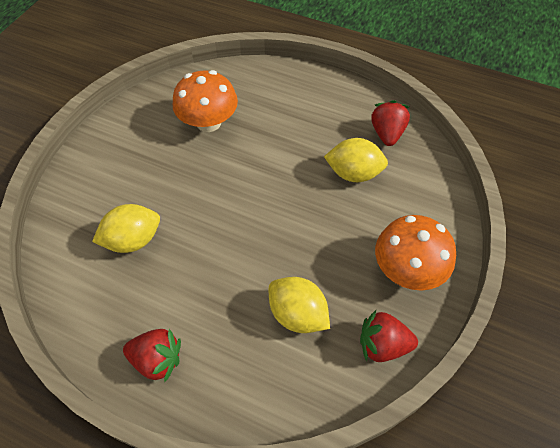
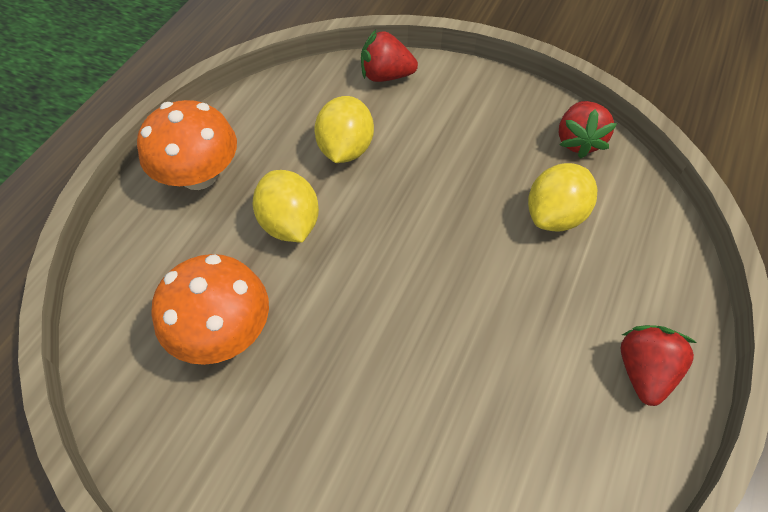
camera: 90 degrees left, 0 degrees up
(133, 240) = (461, 429): yellow lemon -> yellow lemon (289, 224)
(387, 133) = (281, 110): red strawberry -> red strawberry (386, 76)
(407, 269) = (485, 112): orange mushroom -> orange mushroom (199, 175)

